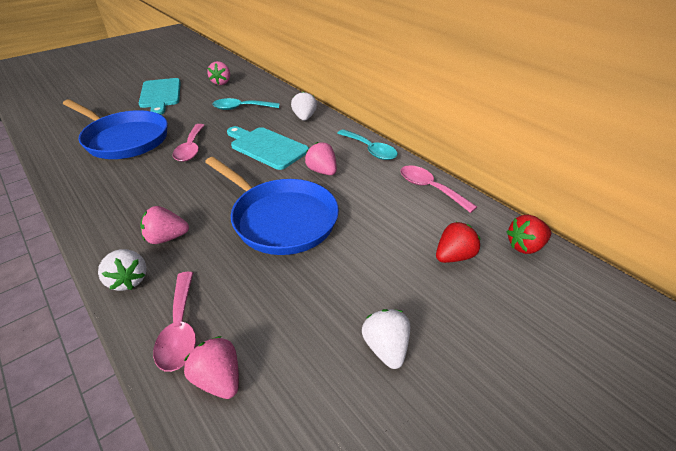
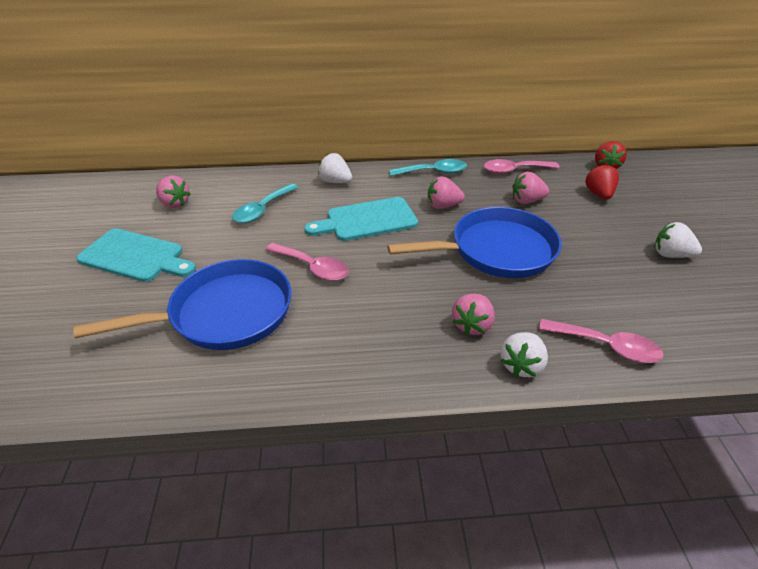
camera: 55 degrees left, 0 degrees up
(128, 280) = (521, 365): white strawberry -> white strawberry turned 120 degrees clockwise
(219, 379) = (670, 338): pink strawberry -> pink strawberry (527, 201)

